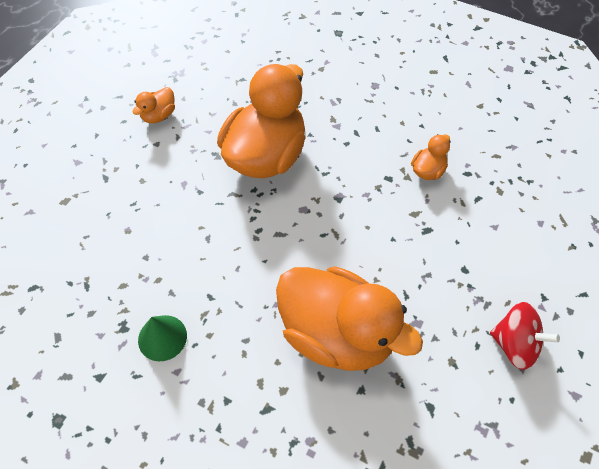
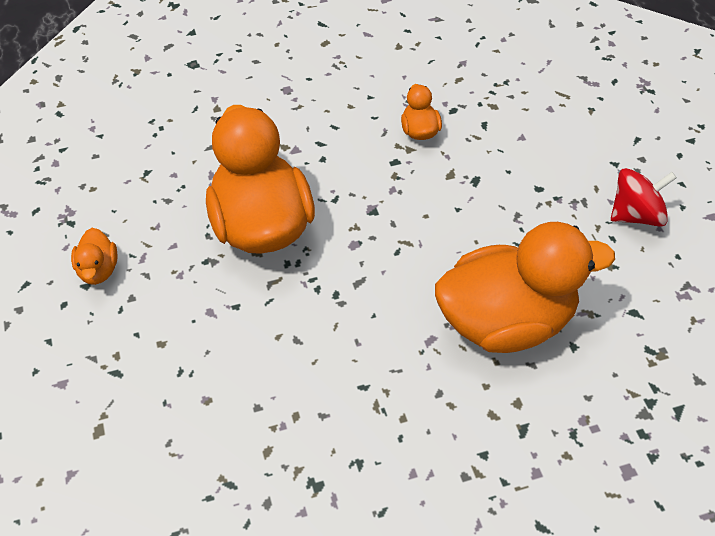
camera: 45 degrees left, 5 degrees down
(162, 337) = (364, 459): green cone -> none

